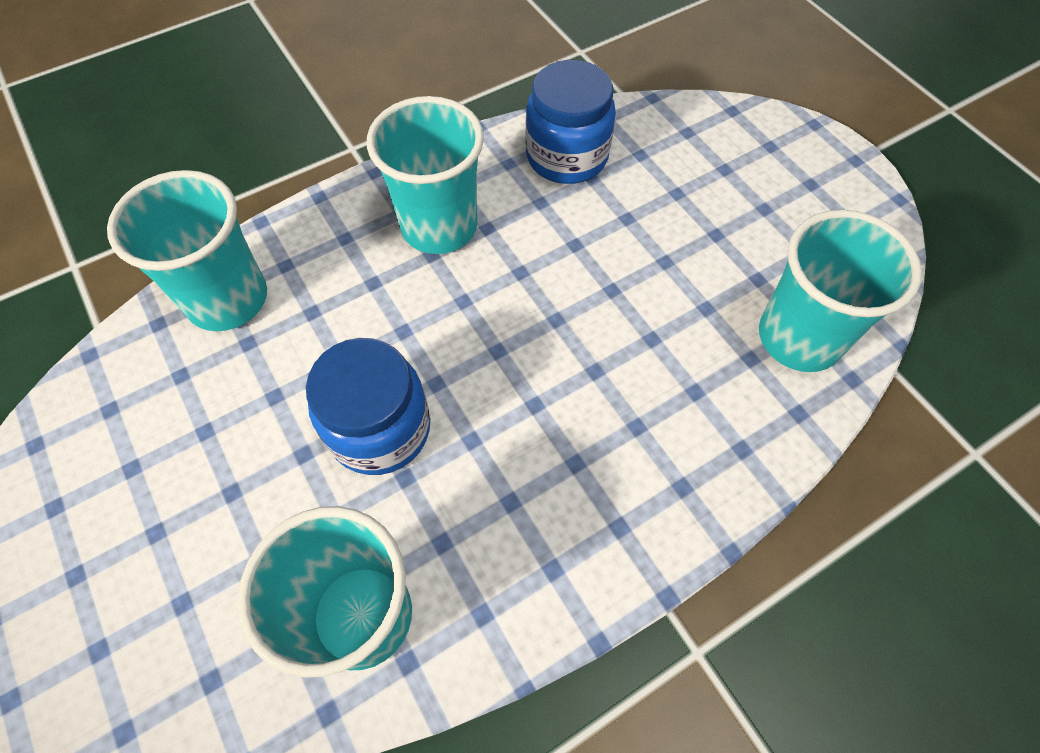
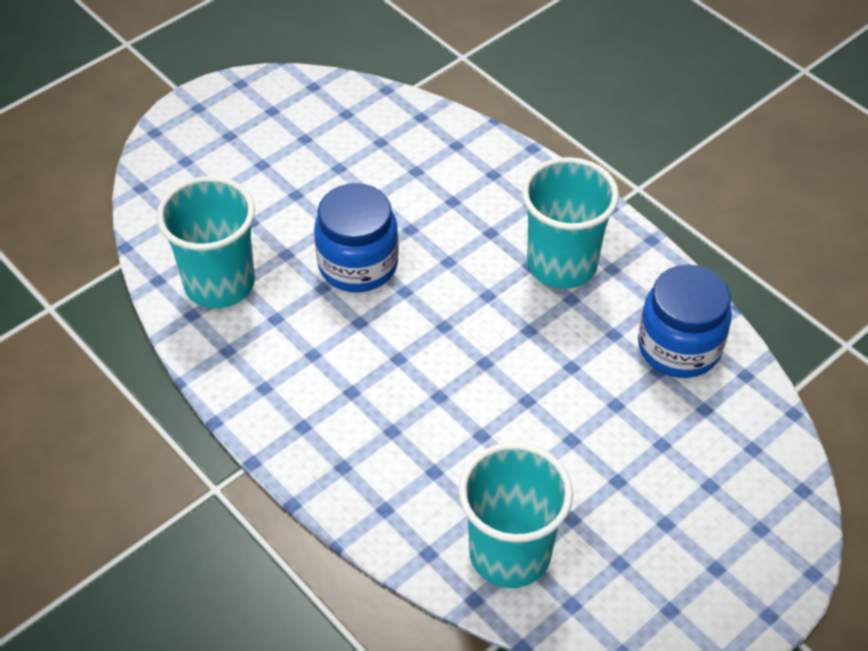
camera: 80 degrees right, 10 degrees down
(227, 299) = (451, 149): turquoise cup -> none

